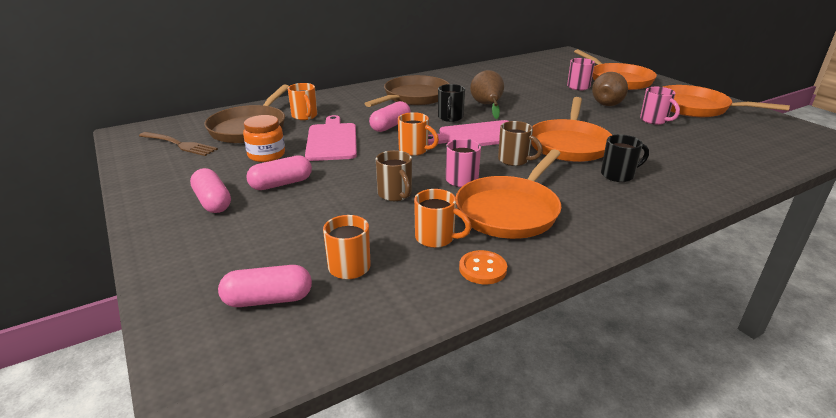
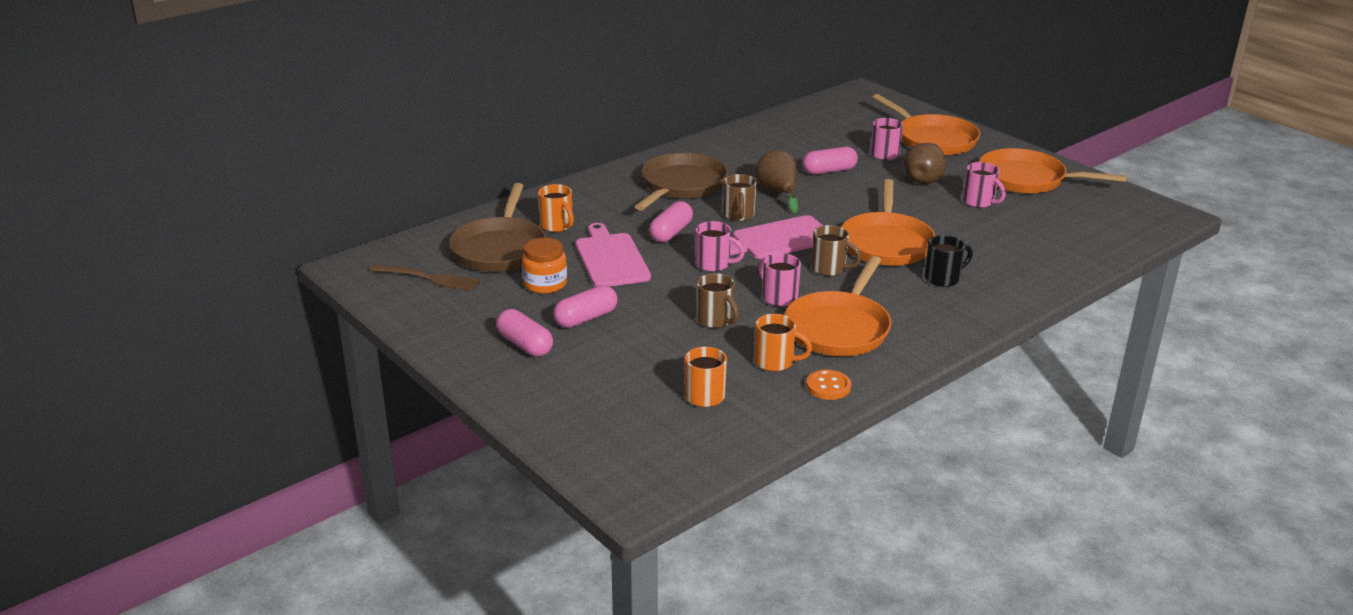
camera: 10 degrees left, 0 degrees up
(268, 299) = (646, 430): pink capsule -> pink capsule (829, 171)
(414, 150) = (714, 264): orange mug -> pink mug
(450, 118) = (738, 215): black mug -> brown mug

